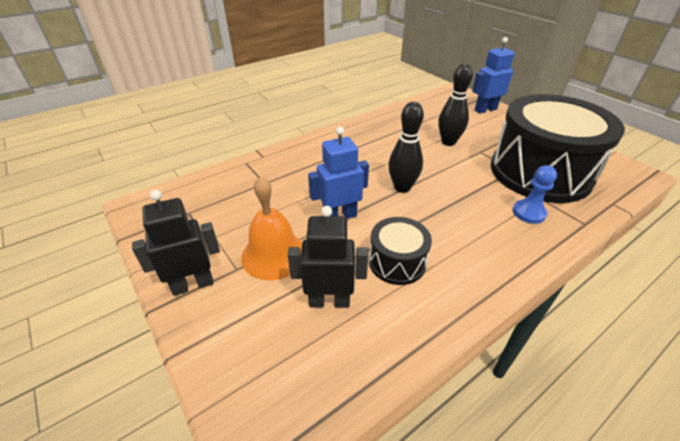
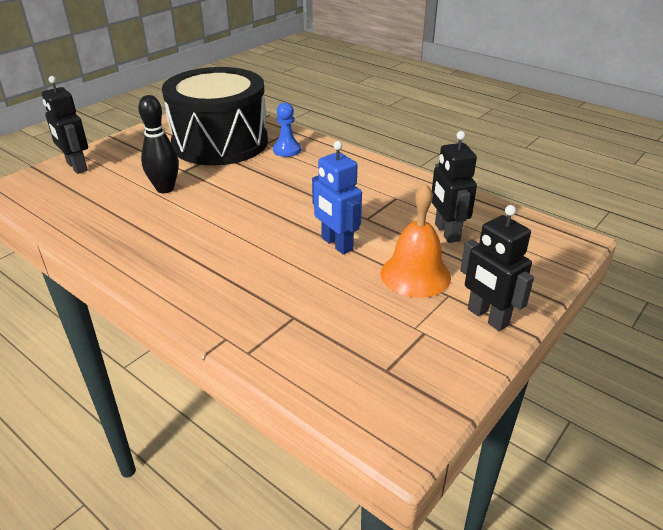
camera: 105 degrees left, 5 degrees down
(397, 262) = (382, 206): black drum -> none
(402, 188) = (270, 212): black bowling pin -> none
(485, 110) = (76, 167): blue robot -> black robot

